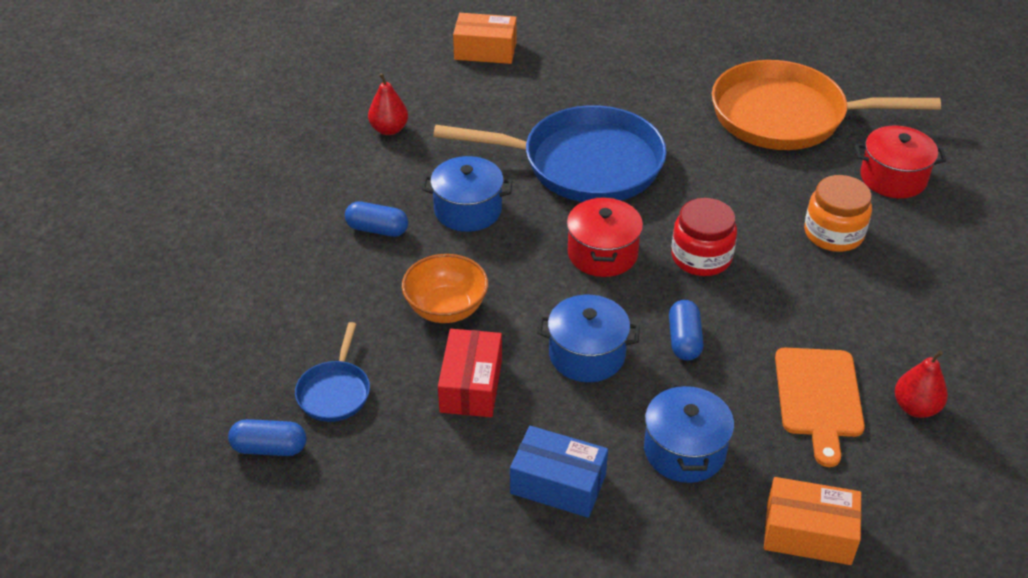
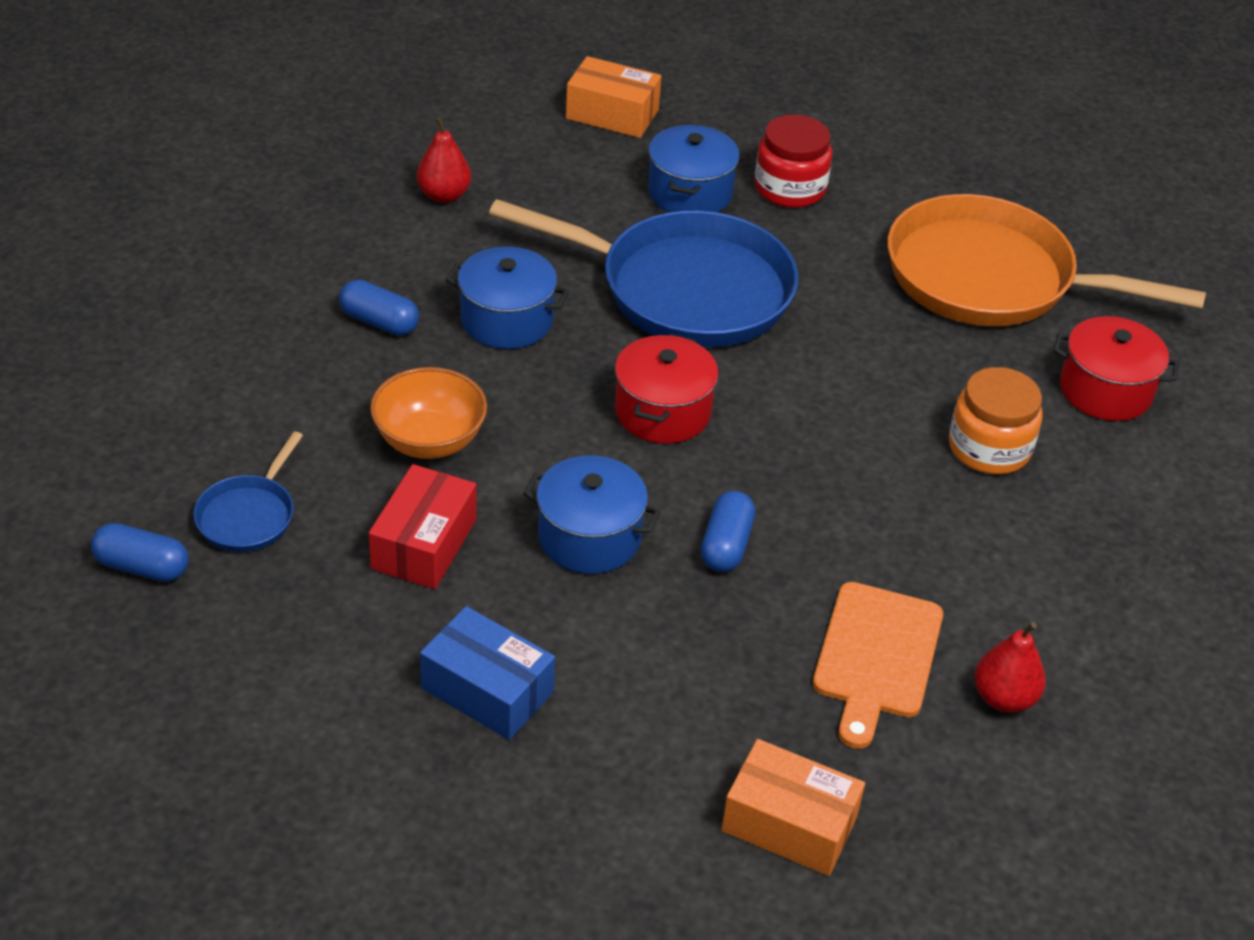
camera: 10 degrees right, 0 degrees up
(684, 451) = (668, 685): blue pot -> blue pot (690, 193)
(701, 257) = (793, 443): red jar -> red jar (790, 188)

